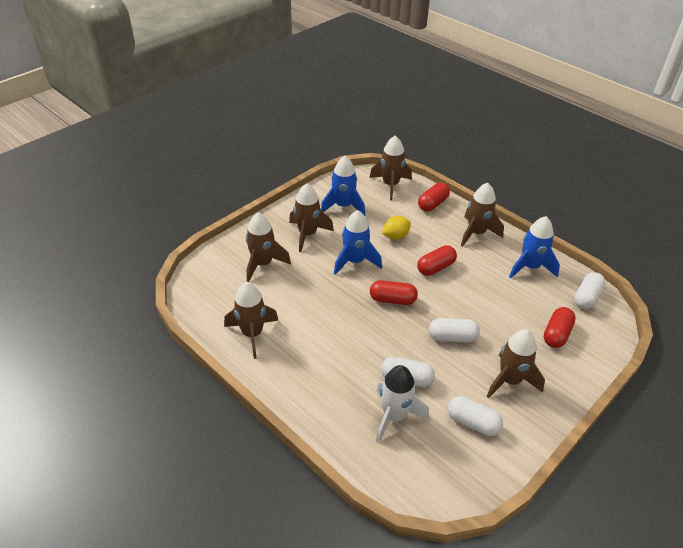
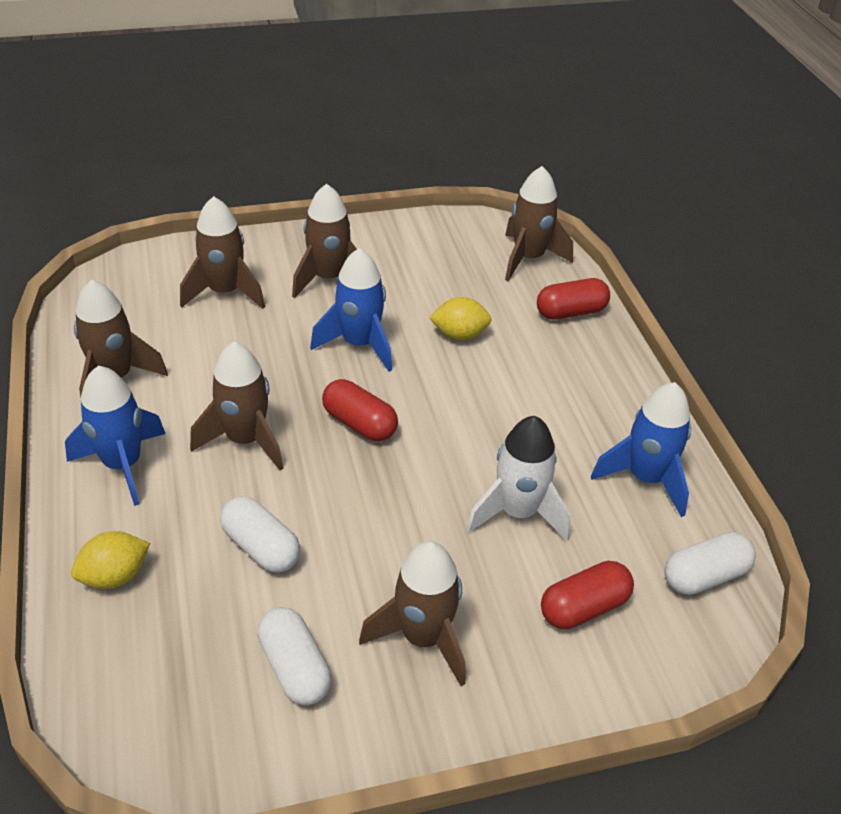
camera: 30 degrees right, 0 degrees up
(343, 206) = (422, 260): blue rocket -> blue rocket (123, 465)
(354, 428) = (115, 576): none -> yellow lemon
(394, 416) = (187, 591): white rocket -> white rocket (518, 512)
(435, 267) = (477, 407): red capsule -> none
(452, 337) = (396, 523): white capsule -> none
(476, 233) = (601, 385): brown rocket -> brown rocket (245, 440)

